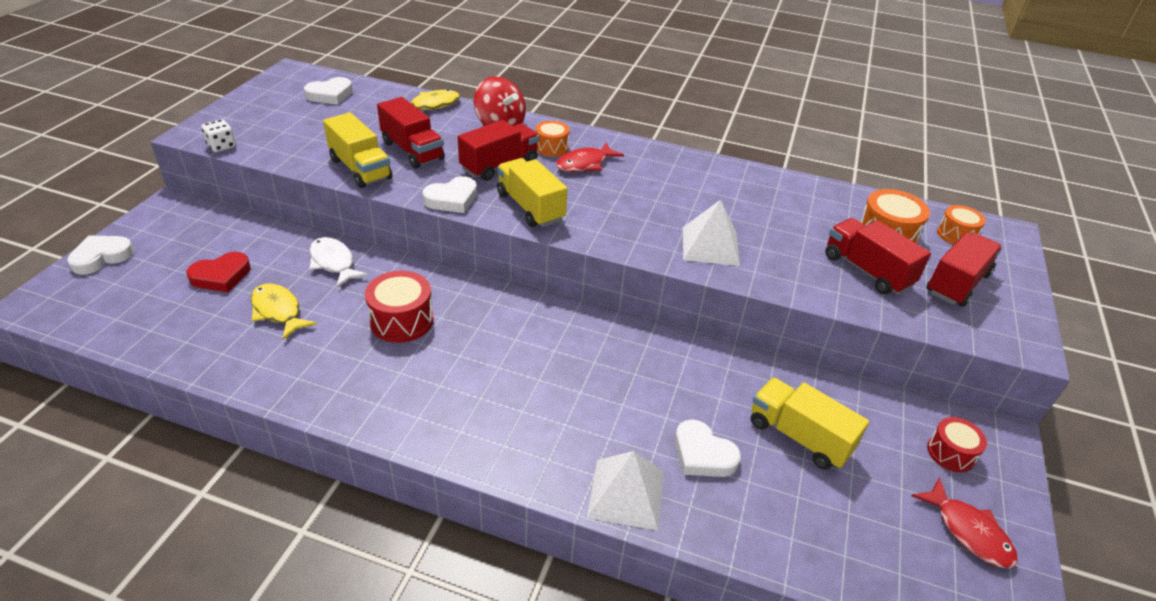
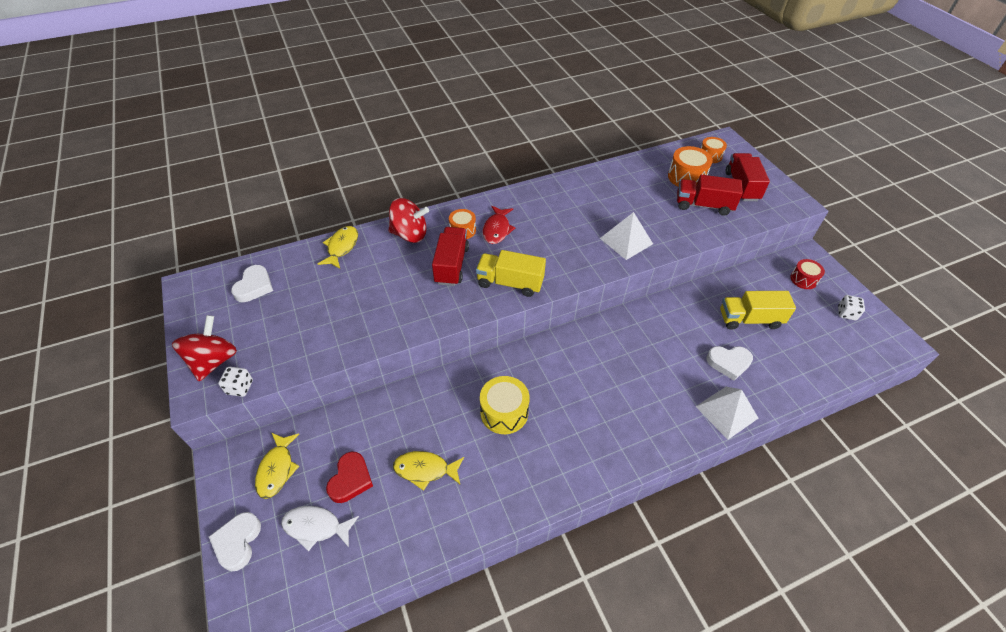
camera: 40 degrees left, 10 degrees up
(190, 233) = (277, 469): none -> yellow fish
(233, 121) = (214, 361): none -> red spinning top
(333, 262) = (409, 409): white fish -> white fish (316, 527)
(360, 169) = (370, 331): yellow truck -> none
(402, 320) = (504, 412): red drum -> yellow drum
(412, 151) = (383, 292): red truck -> none
(452, 199) = (460, 311): white heart -> none
(968, 531) = (846, 313): red fish -> white dice

